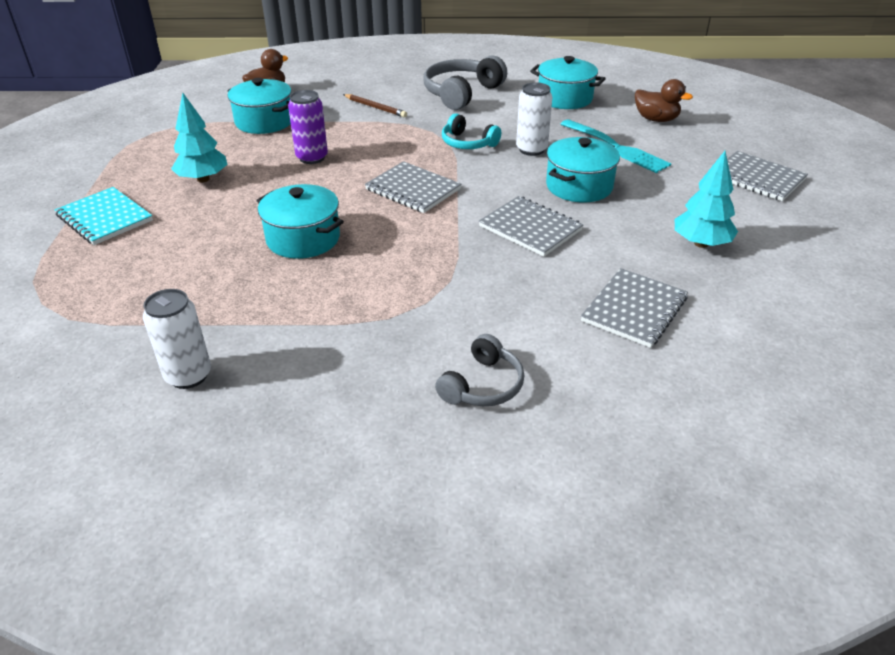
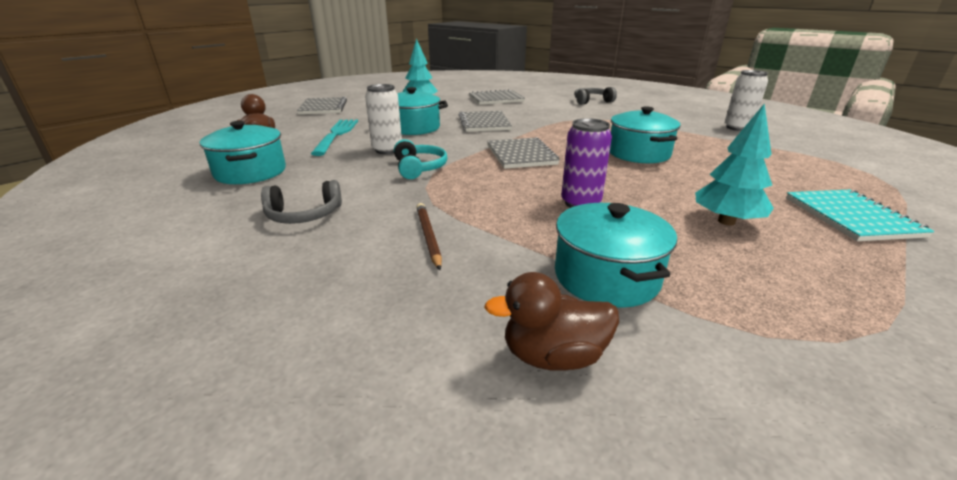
camera: 140 degrees left, 10 degrees down
(461, 93) = (304, 215): grey headphones -> grey headphones, size x0.62

